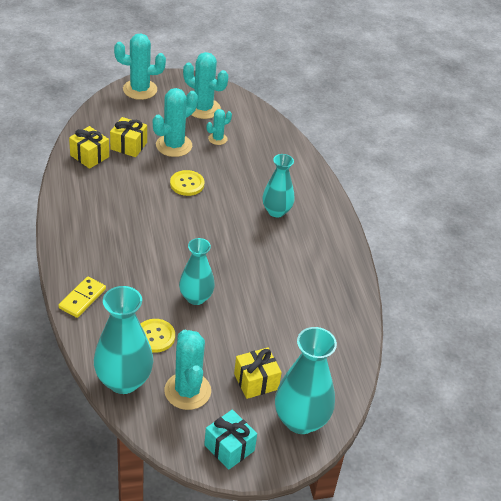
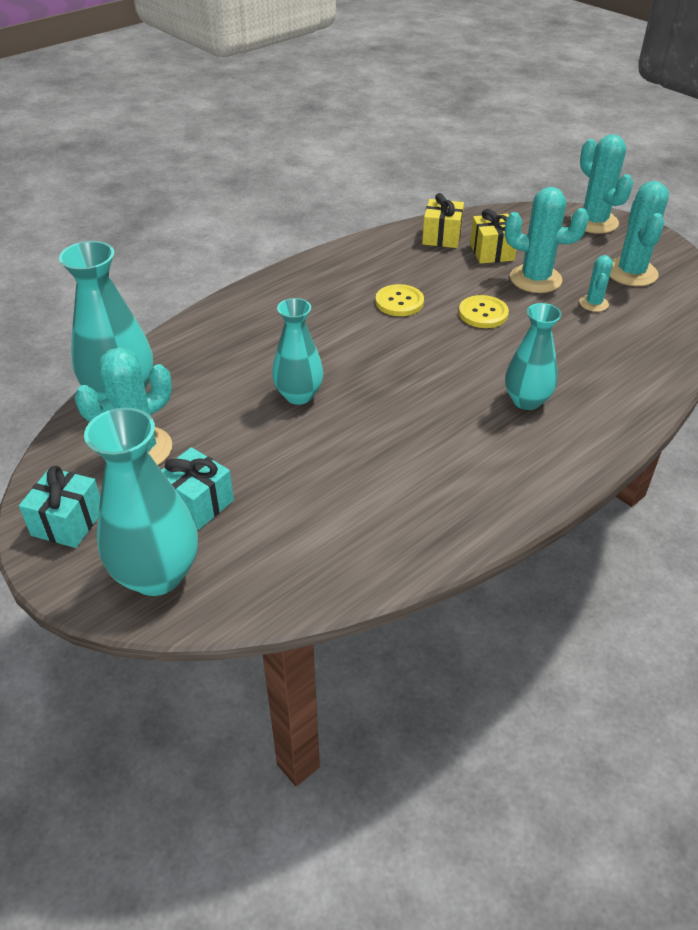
camera: 65 degrees right, 0 degrees up
(82, 298) = (222, 319): yellow domino -> none
(155, 336) = (207, 390): yellow button -> yellow button (399, 302)
(217, 139) = (593, 303): turquoise cactus -> turquoise cactus turned 75 degrees clockwise
(256, 381) = (197, 503): yellow gift -> turquoise gift

